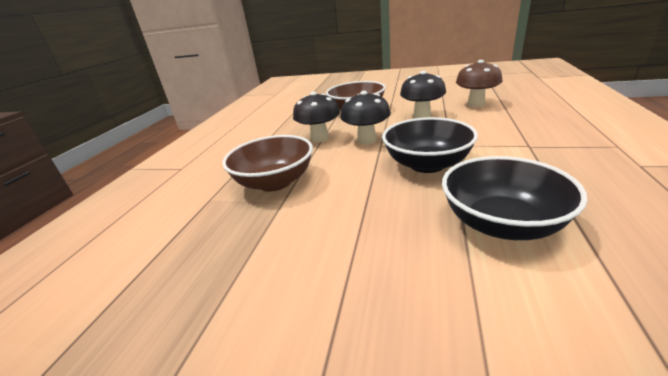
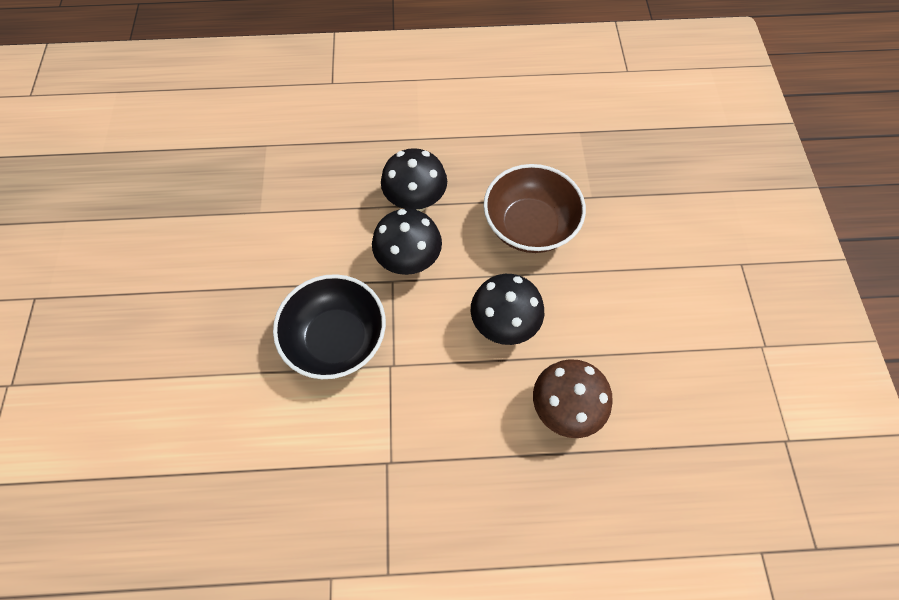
camera: 70 degrees right, 35 degrees up
(275, 182) = (298, 191): brown bowl -> none
(501, 223) = (218, 407): black bowl -> none

